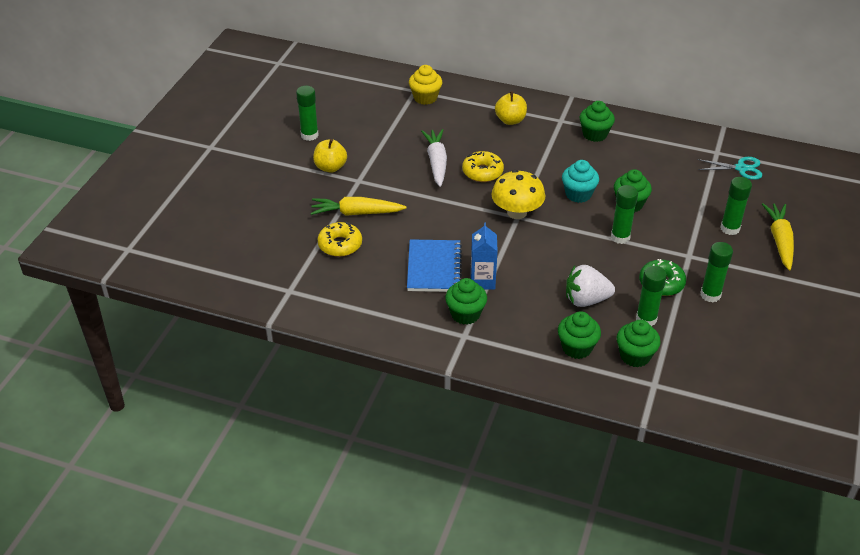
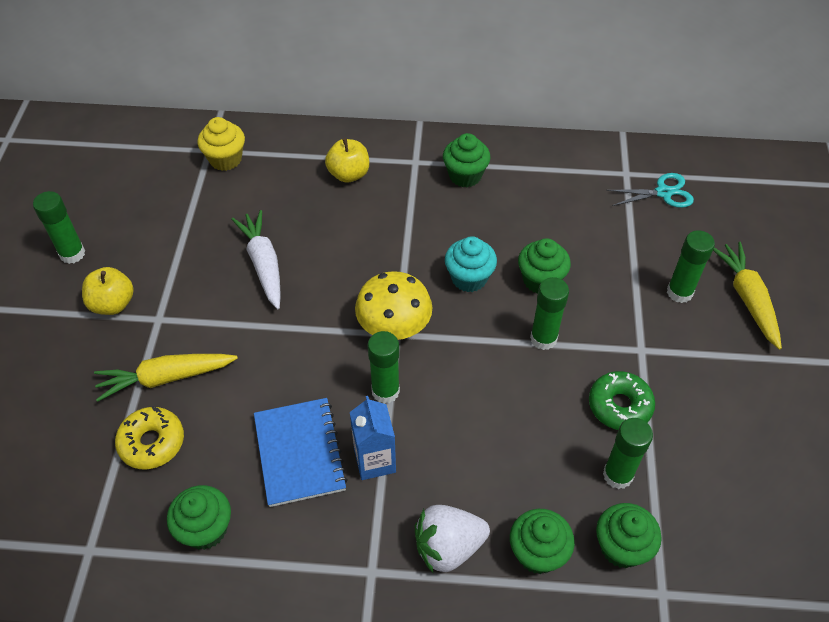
camera: 15 degrees left, 10 degrees up
(465, 314) = (364, 530): green cupcake -> green cupcake (205, 529)
(482, 172) = (331, 267): yellow donut -> none
(586, 300) = (527, 460): white strawberry -> white strawberry (448, 547)
(710, 295) = (689, 411): green glue stick -> green glue stick (385, 391)

